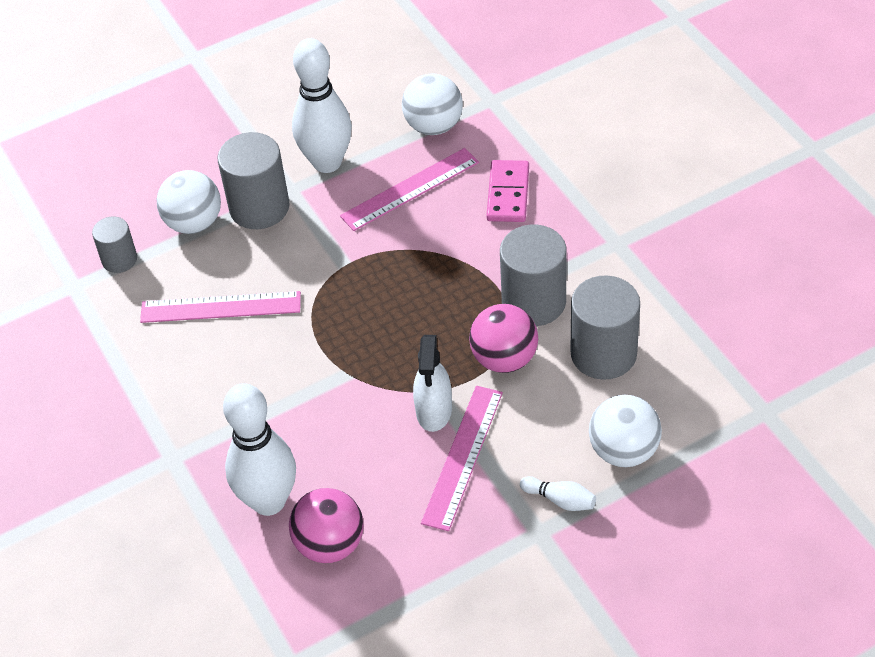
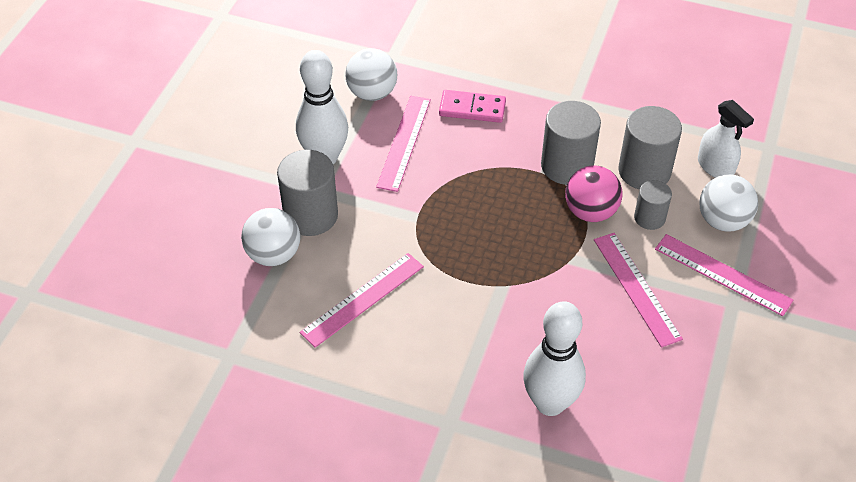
camera: 45 degrees left, 0 degrees up
(119, 259) = (245, 314): grey cylinder -> grey cylinder (649, 218)
(330, 544) = (622, 401): pink ball -> none
(434, 410) = (586, 272): white spray bottle -> white spray bottle (715, 167)
(508, 194) = (472, 109): pink domino -> pink domino turned 45 degrees counterclockwise
(560, 500) = (722, 274): white bowling pin -> pink ruler

